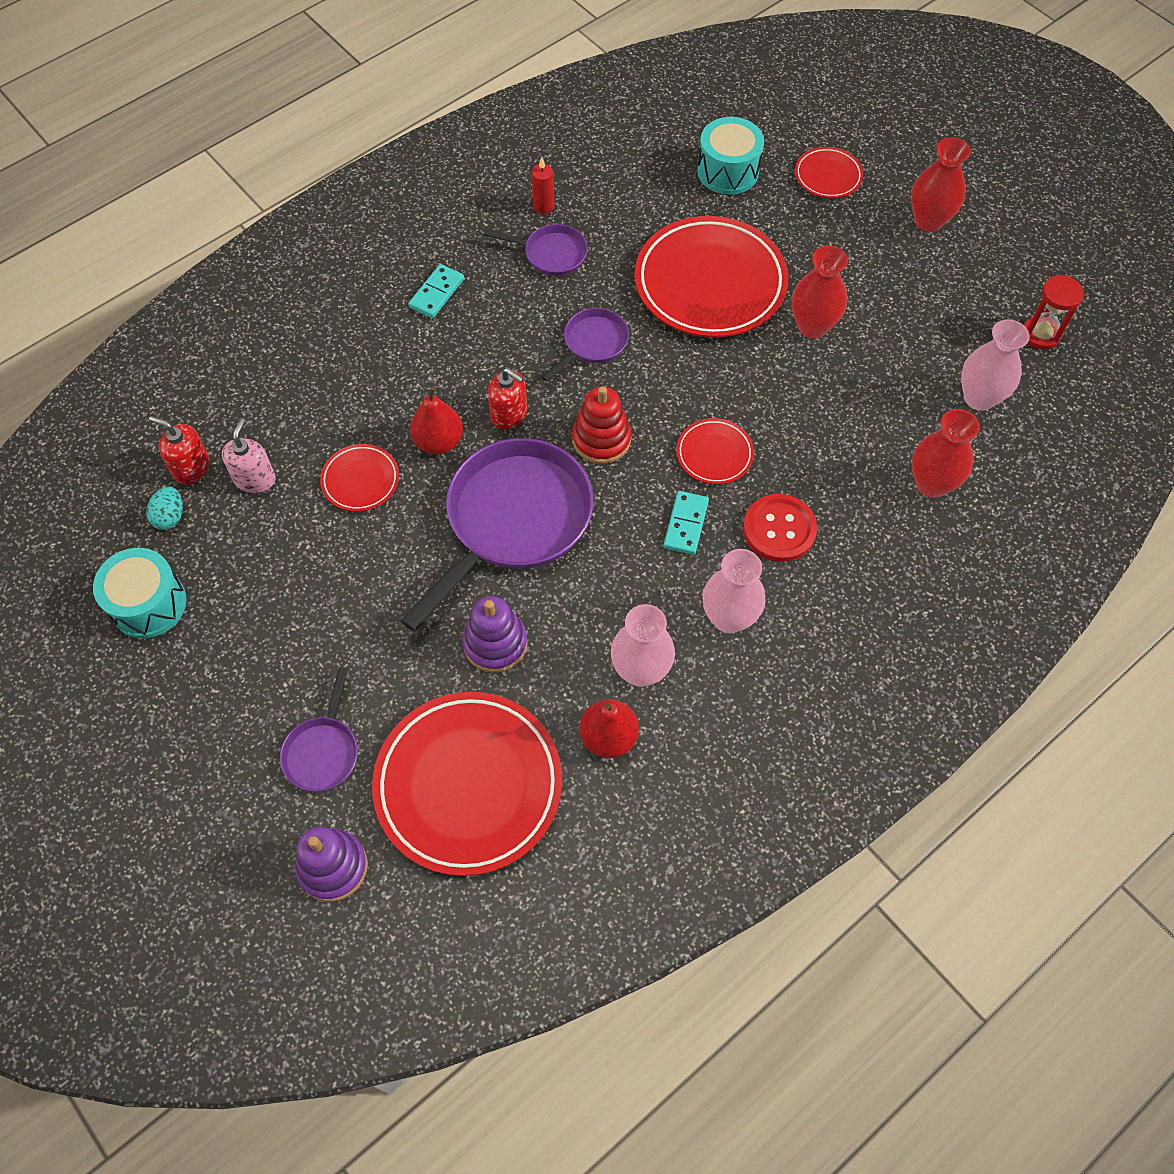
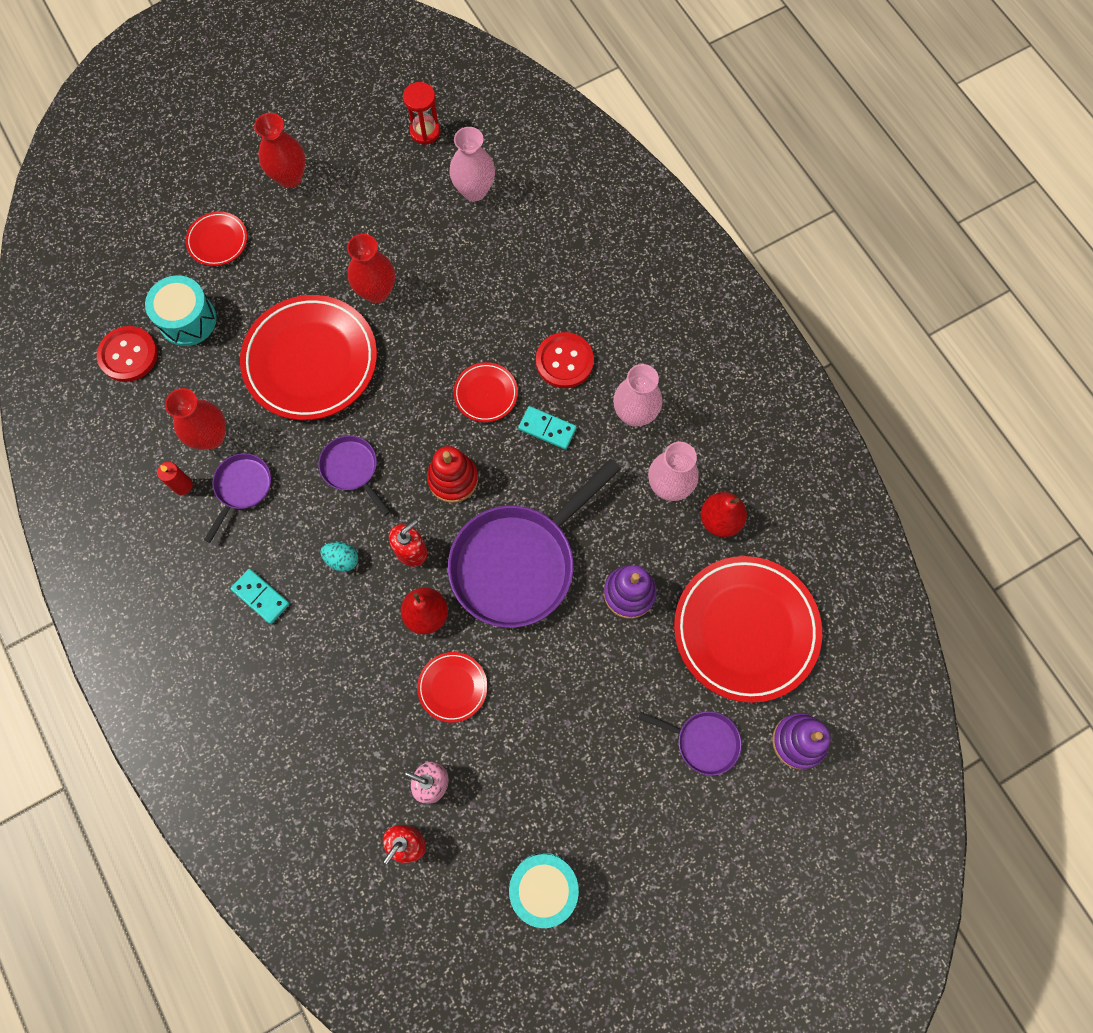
camera: 80 degrees left, 10 degrees up
(170, 517) = (457, 865): turquoise egg -> turquoise egg (342, 559)
(513, 521) = (518, 562): purple pan -> purple pan turned 90 degrees counterclockwise
(675, 134) = (128, 355): none -> red button
(931, 484) = (545, 245): red vase -> red vase (211, 437)

